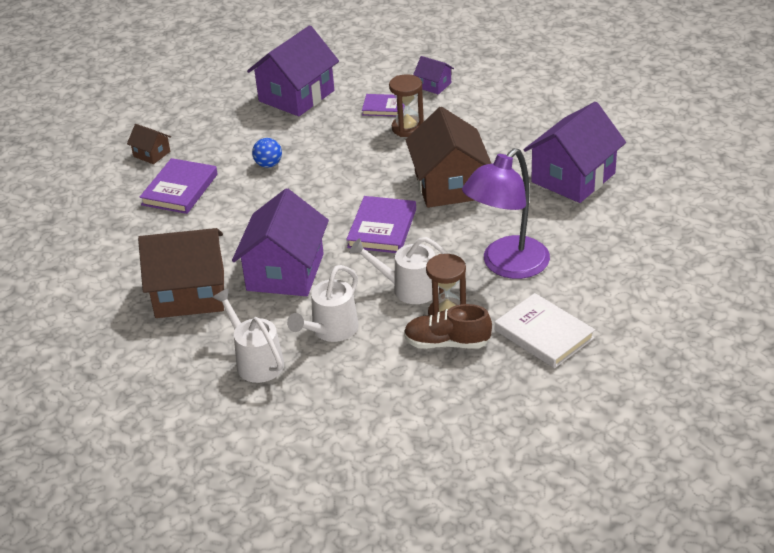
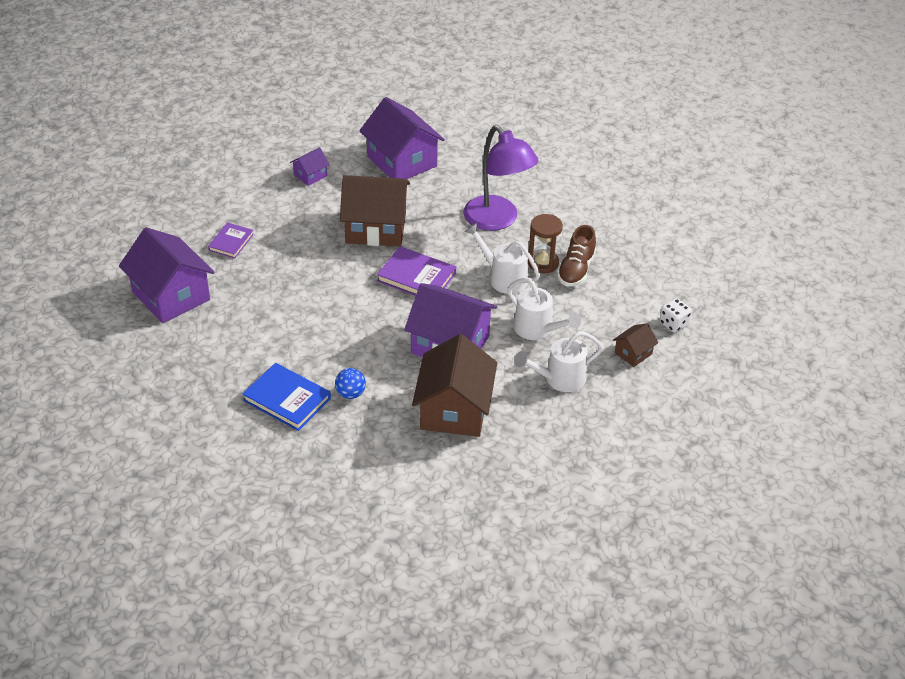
camera: 80 degrees left, 5 degrees up
(152, 154) = (210, 414): brown house -> brown house (633, 353)
(179, 189) = (287, 399): purple book -> blue book
(268, 164) = (280, 332): blue ball -> blue ball (350, 393)
(382, 444) = (673, 324): none -> white dice
(407, 128) = (275, 234): brown hourglass -> none
(408, 288) = (503, 277): white watering can -> white watering can turned 105 degrees clockwise
(434, 85) = (214, 205): purple house -> purple house (310, 175)
(544, 334) = (583, 220): white book -> none

